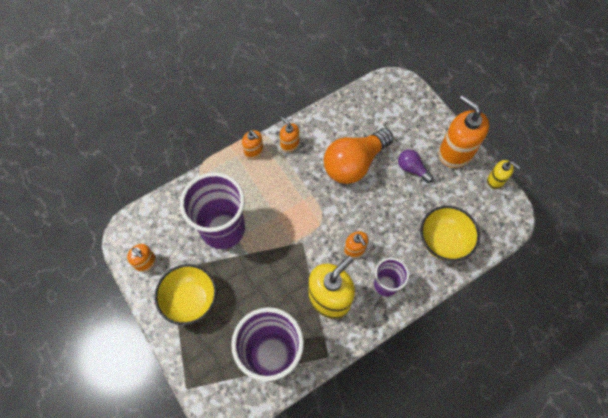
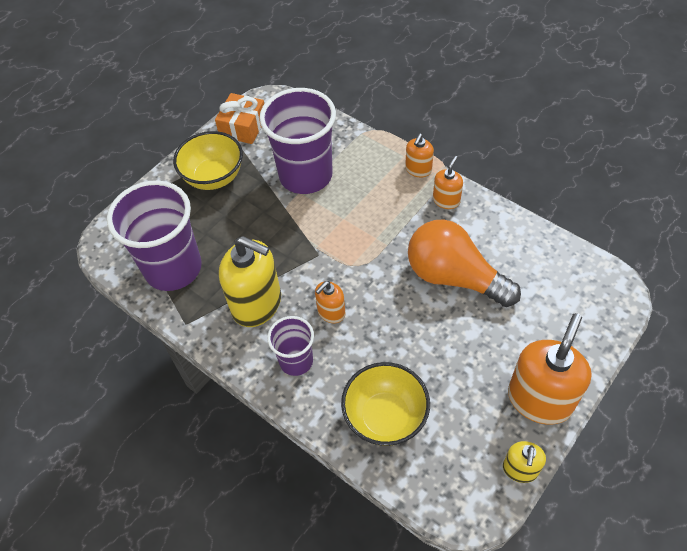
camera: 75 degrees right, 10 degrees down
(146, 262) = (243, 127): orange soap dispenser -> orange gift
(412, 169) = (481, 348): purple light bulb -> none

